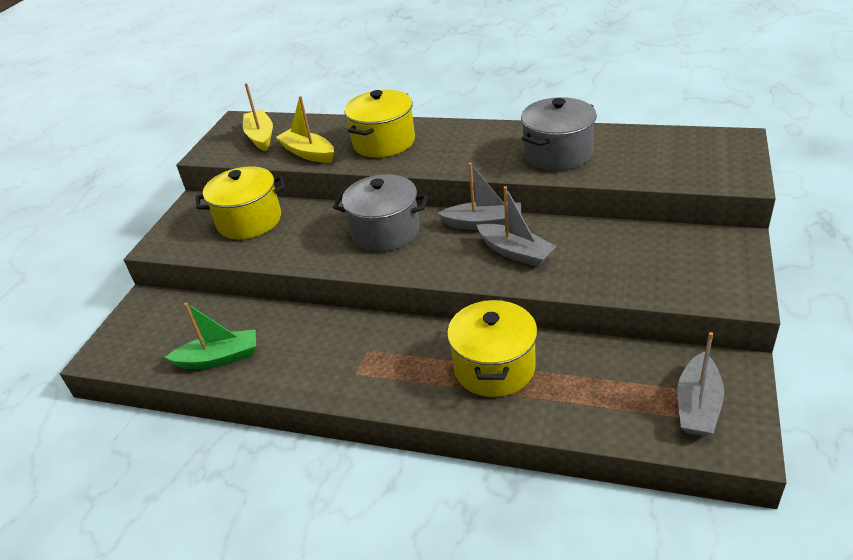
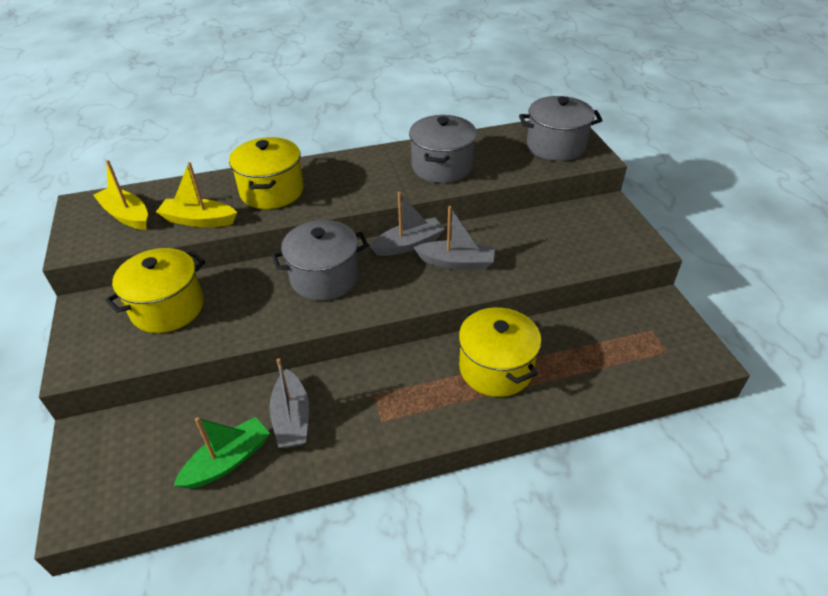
camera: 35 degrees left, 5 degrees up
(697, 405) = (659, 341): grey boat -> grey boat (291, 418)
(704, 159) = (555, 146): none -> grey pot

